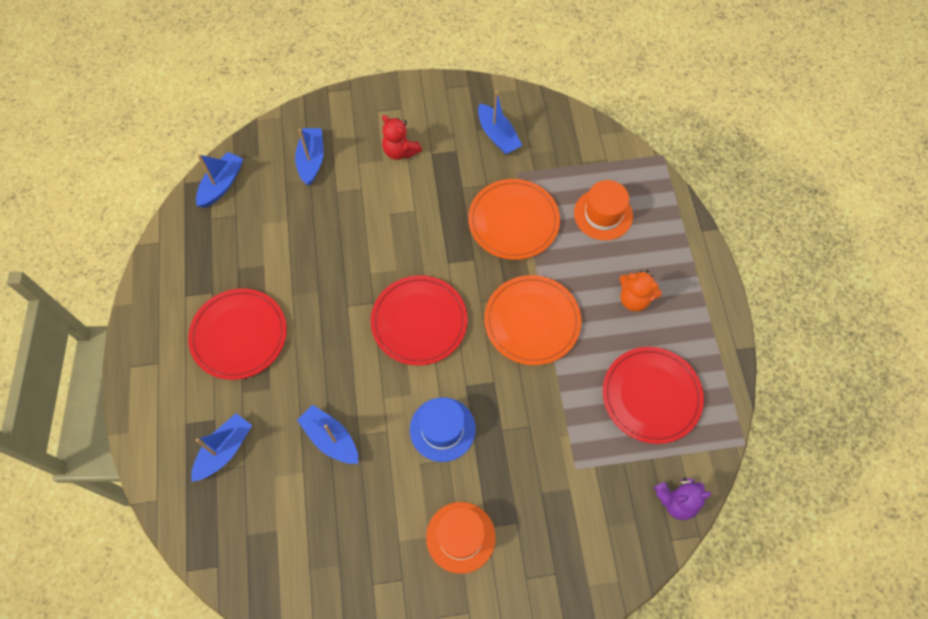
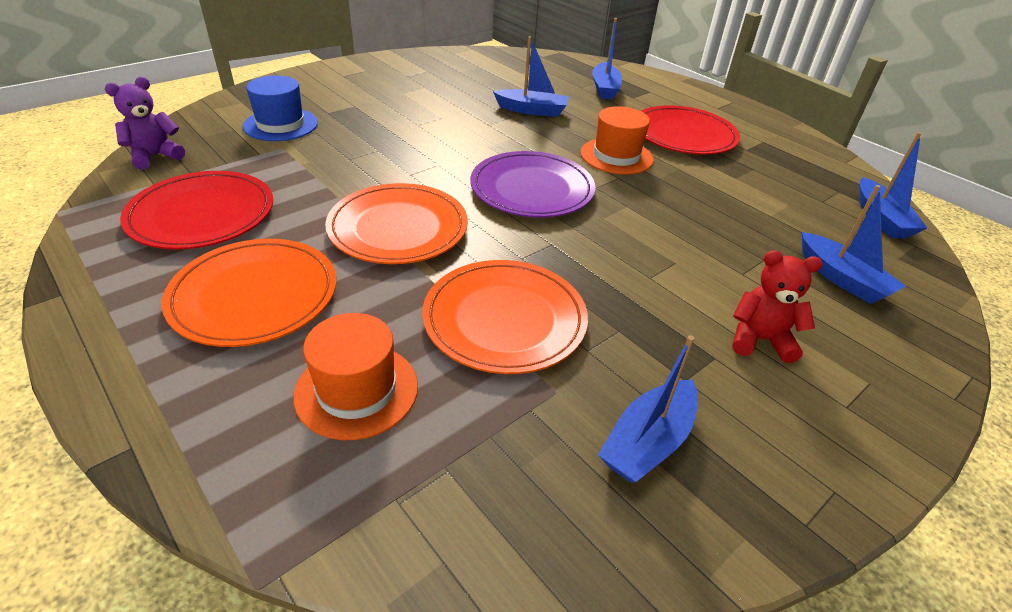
camera: 145 degrees right, 25 degrees down
(419, 321) = (532, 189): red plate -> purple plate
(442, 429) = (438, 136): blue hat -> blue hat (281, 125)
(460, 537) = (374, 97): orange hat -> orange hat (616, 156)
(497, 135) = (648, 442): blue boat -> blue boat turned 75 degrees counterclockwise
(634, 299) = (254, 295): orange teddy bear -> orange plate

